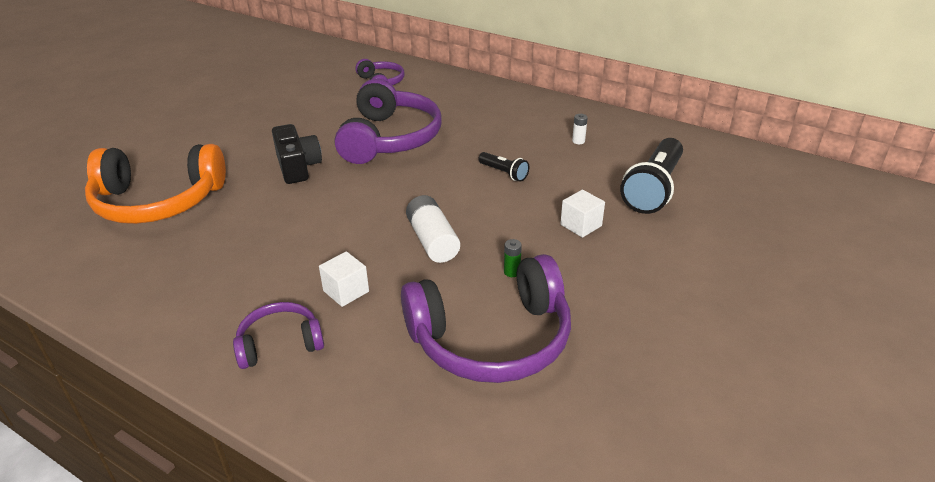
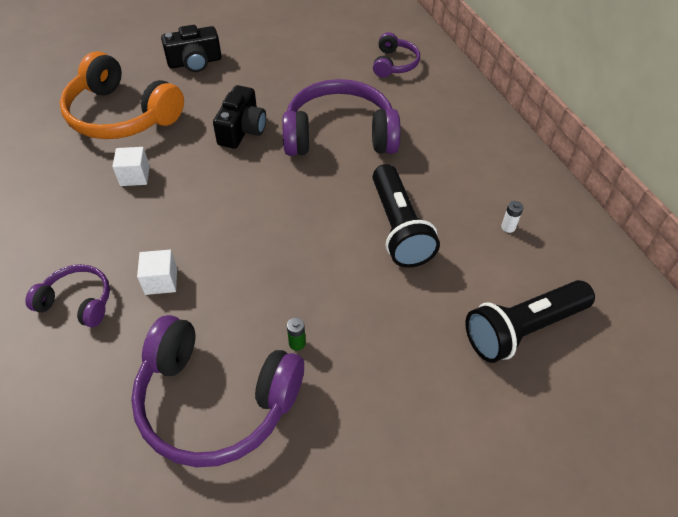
camera: 35 degrees right, 15 degrees up
(192, 140) = (195, 62): none -> black camera
(389, 138) = (339, 135): purple headphones -> purple headphones turned 135 degrees counterclockwise
(432, 240) = (268, 269): white battery -> none
(504, 173) = (399, 228): black flashlight -> black flashlight, size x2.04
(581, 225) = (407, 330): white cube -> white cube (135, 176)

